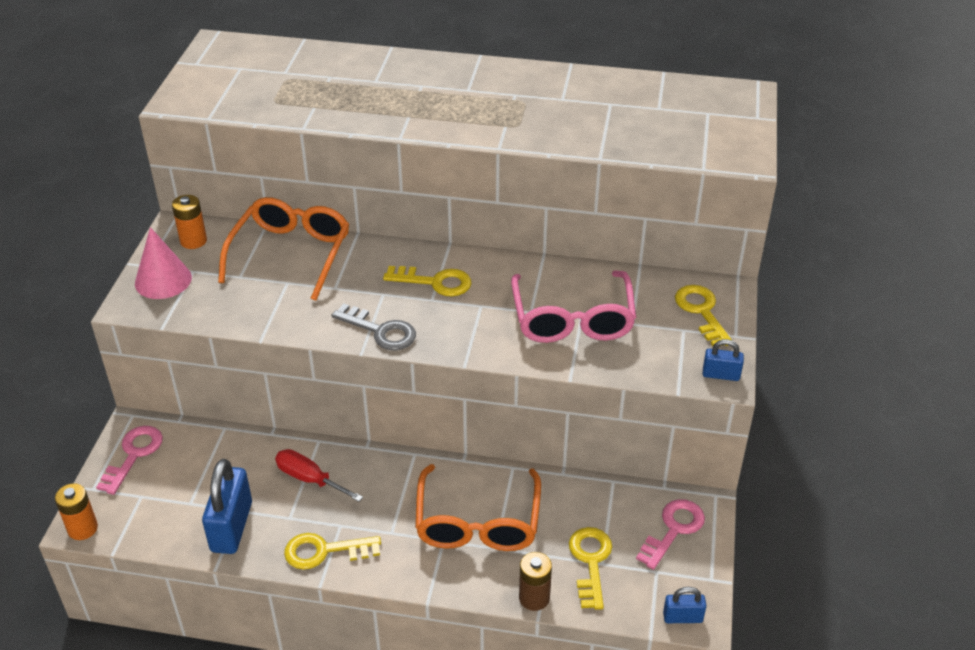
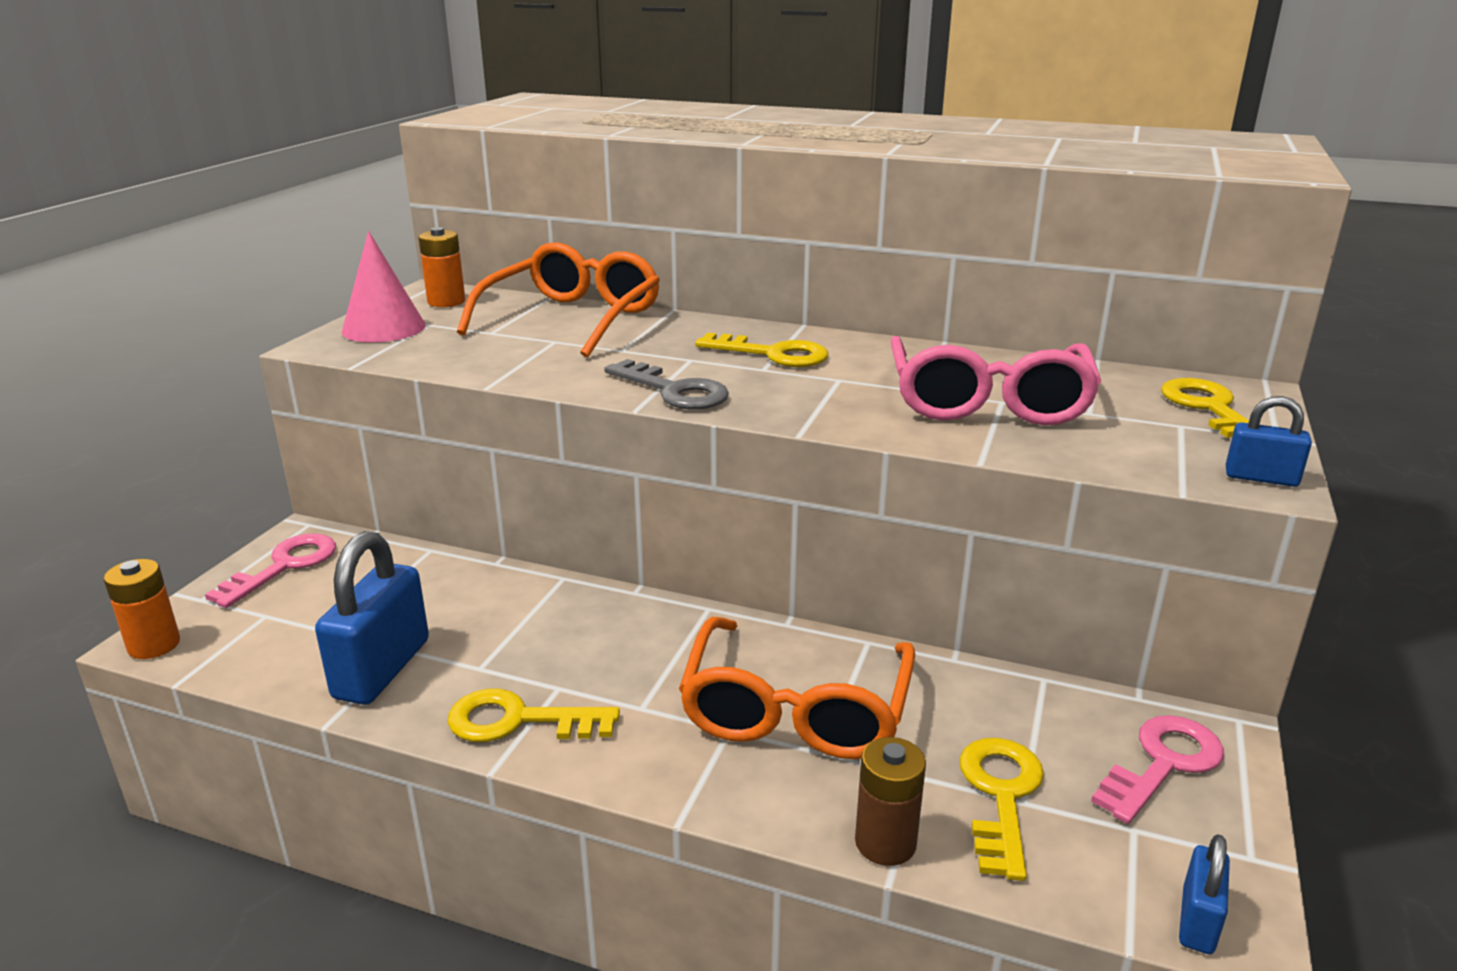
camera: 10 degrees right, 15 degrees down
(309, 479) = (531, 621): red screwdriver -> none
(682, 617) = (1197, 921): blue padlock -> blue padlock turned 75 degrees counterclockwise

